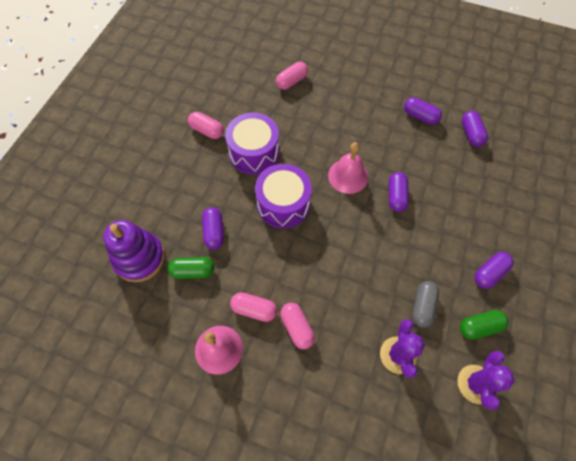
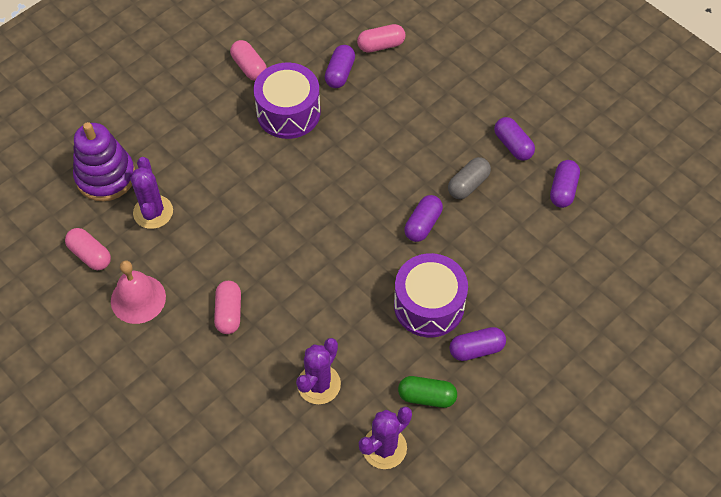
camera: 25 degrees right, 5 degrees down
(193, 271) = (153, 212): green capsule -> purple cactus
(214, 232) = (197, 181): purple capsule -> purple capsule (340, 73)
(254, 309) = (195, 276): pink capsule -> pink capsule (90, 255)
(283, 204) = (288, 182): purple drum -> purple drum (429, 305)
(348, 176) = (381, 180): pink bell -> none
(422, 306) = (376, 350): grey capsule -> grey capsule (468, 184)

